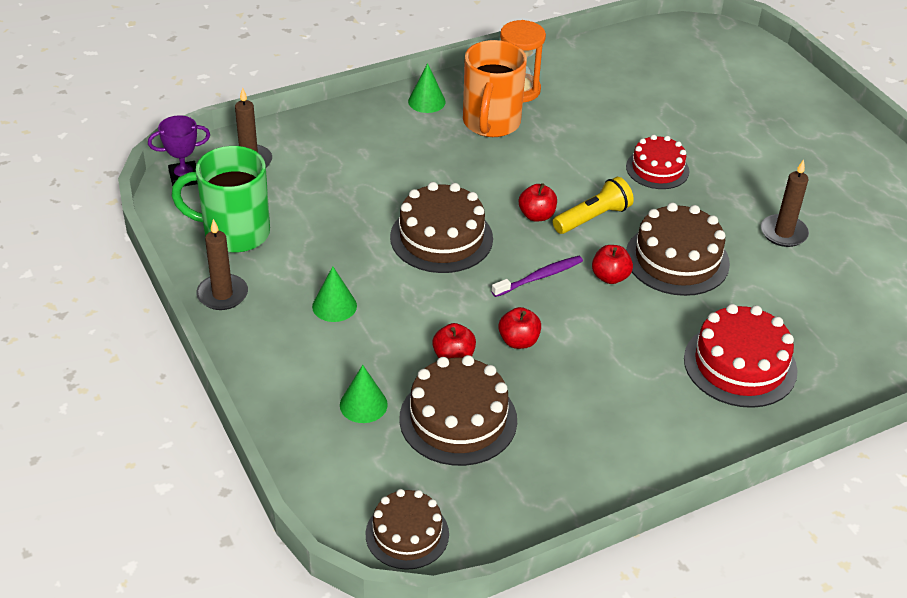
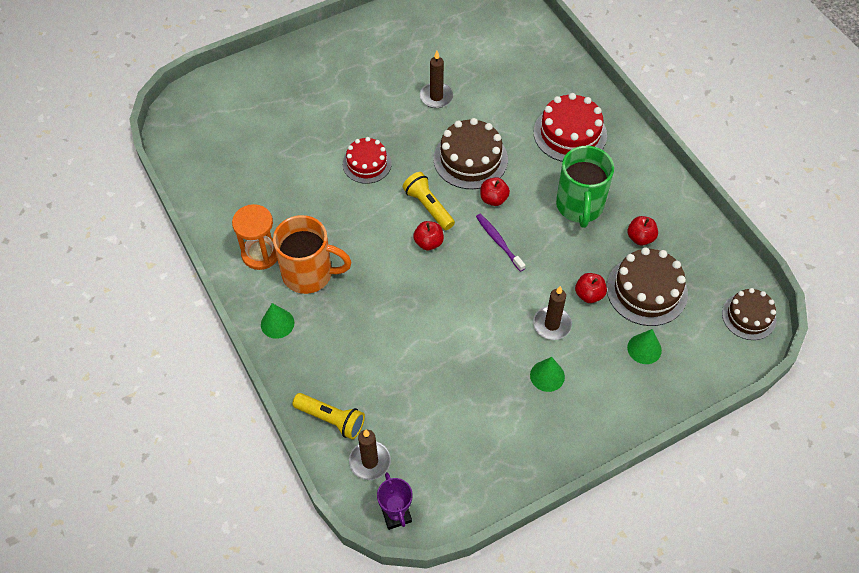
camera: 90 degrees left, 15 degrees up
(222, 294) = (545, 459): brown candle -> brown candle (552, 324)
(234, 233) = (469, 460): green mug -> green mug (579, 206)
(304, 136) = (331, 419): none -> yellow flashlight
(441, 238) = (460, 306): brown cake -> none
(518, 341) = (567, 255): red apple -> red apple (640, 238)

